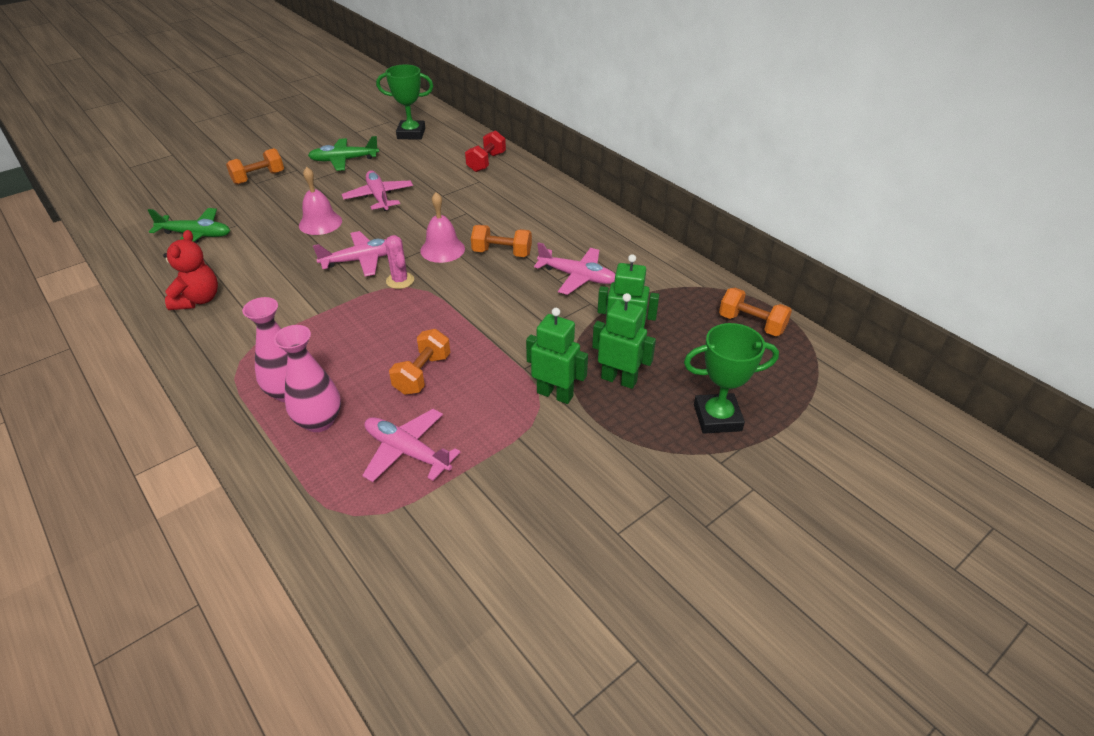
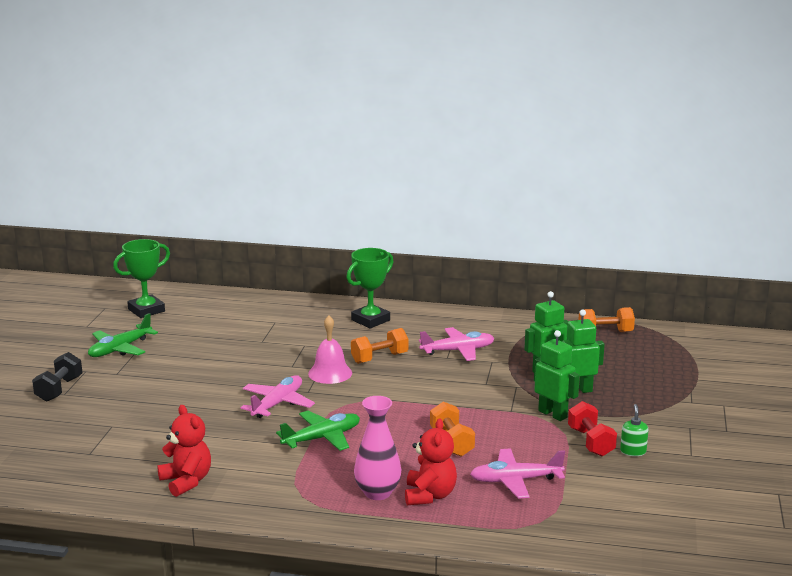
camera: 40 degrees left, 20 degrees down
(196, 235) = (87, 447): green plane -> green plane (322, 438)
(258, 178) = (59, 389): orange dumbbell -> black dumbbell
(319, 421) = (429, 495): pink vase -> red teddy bear
(320, 223) = (190, 396): pink bell -> none
(379, 197) = (208, 361): pink plane -> none
(400, 280) = (333, 403): pink cactus -> none
(486, 162) = (256, 308): red dumbbell -> red dumbbell (590, 442)
(555, 394) = (553, 414): green robot -> green robot turned 60 degrees clockwise
(563, 488) = (633, 451): none -> green soap dispenser
(717, 418) = (658, 384): green trophy -> green trophy (370, 320)

